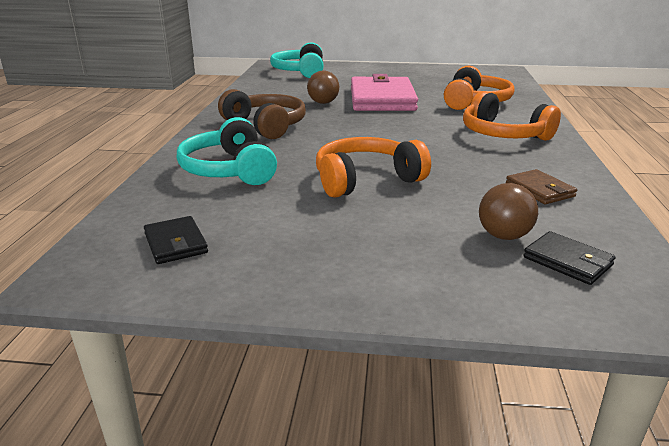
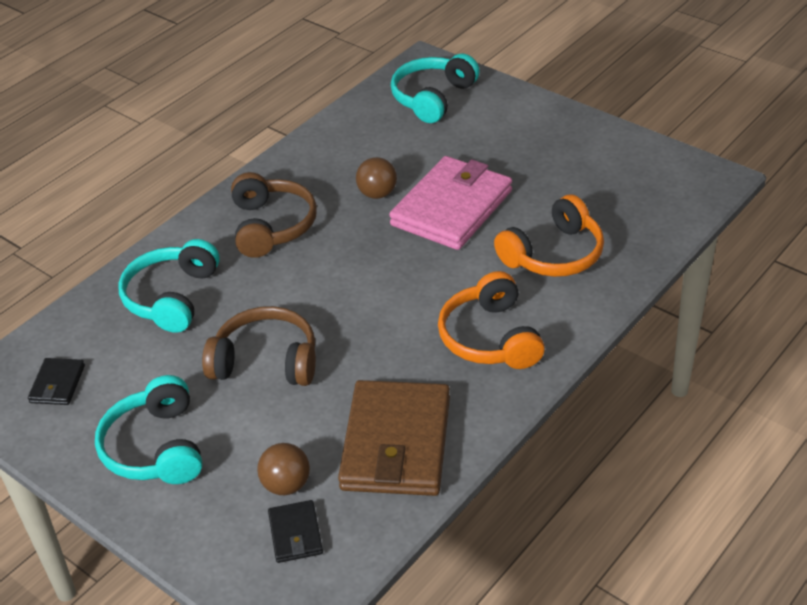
camera: 35 degrees right, 15 degrees up
(345, 252) = (155, 448): none -> turquoise headphones
(365, 180) = (266, 361): orange headphones -> brown headphones
(539, 190) = (396, 443): brown wallet -> brown wallet, size x2.22

